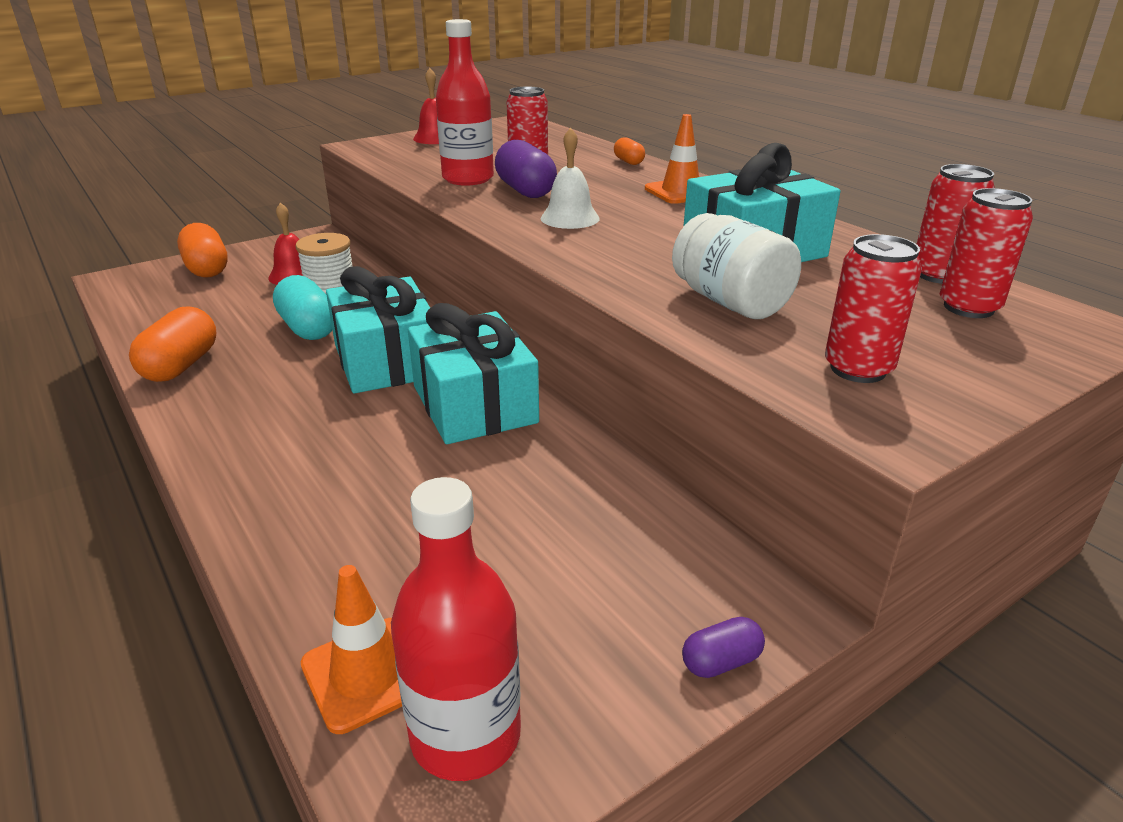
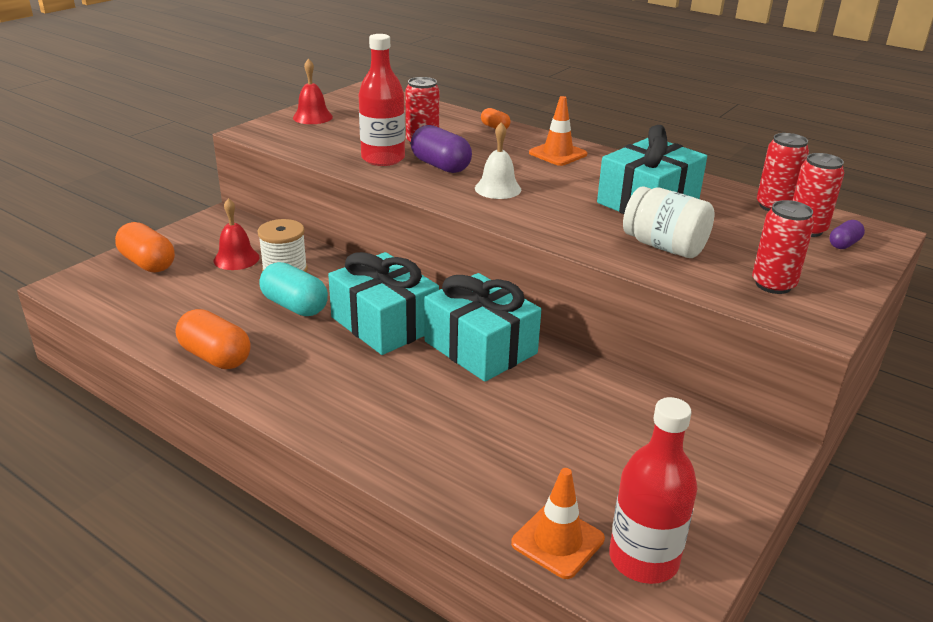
camera: 20 degrees left, 0 degrees up
(181, 366) = (215, 357): orange capsule -> orange capsule turned 45 degrees counterclockwise
(721, 662) = (754, 483): purple capsule -> purple capsule (844, 244)

